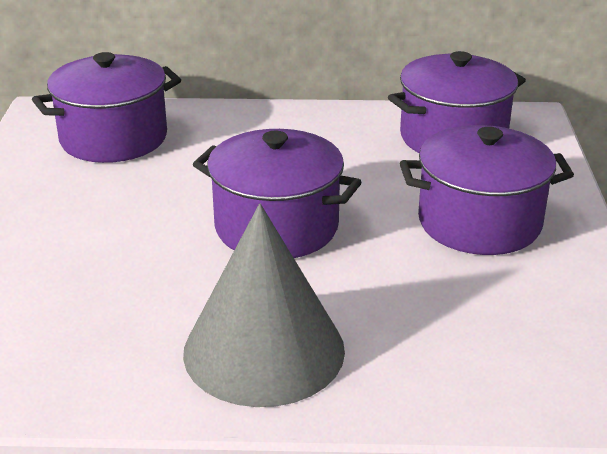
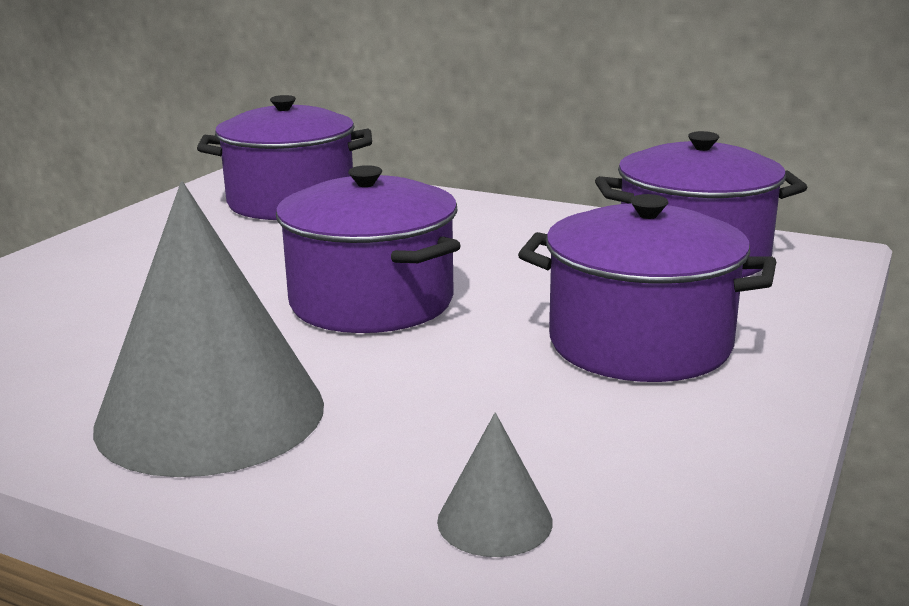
camera: 25 degrees right, 10 degrees down
(506, 375) = (494, 521): none -> grey cone

